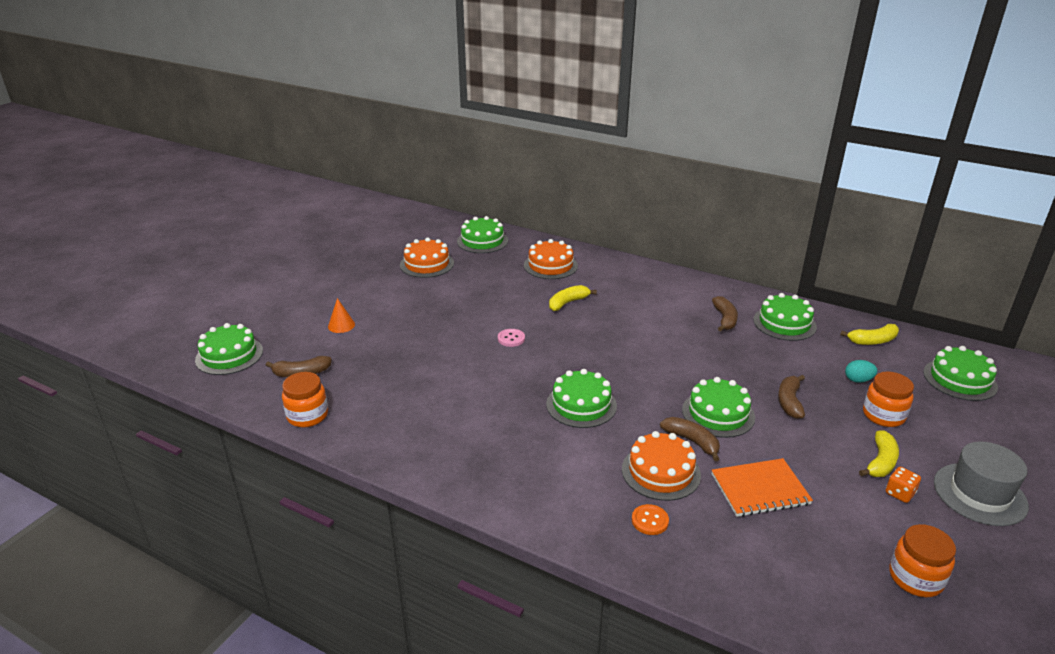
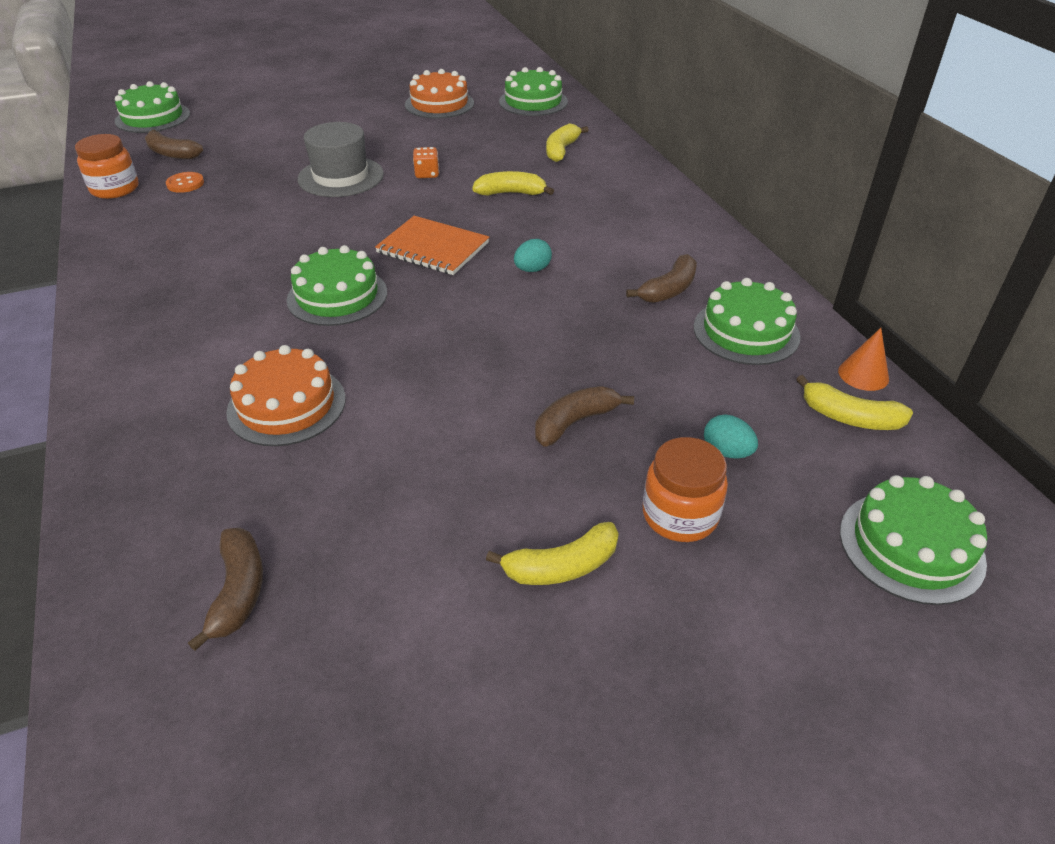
camera: 40 degrees right, 10 degrees up
(341, 325) = (271, 128): orange cone -> orange cone (863, 374)
(511, 339) = (390, 202): pink button -> none
(550, 265) = (561, 150): orange cake -> yellow banana
(650, 340) = (532, 269): none -> turquoise egg
(650, 521) = (186, 444): orange button -> orange button (185, 184)
(692, 441) = (376, 395): brown banana -> brown banana (238, 591)
(718, 413) = (461, 384): green cake -> none
(760, 489) = (351, 492): orange notebook -> orange notebook (433, 248)
(899, 493) = (513, 621): orange dice -> orange dice (427, 174)
(915, 578) = (330, 733): orange jar -> none
(979, 494) = (634, 712): grey hat -> grey hat (341, 177)

